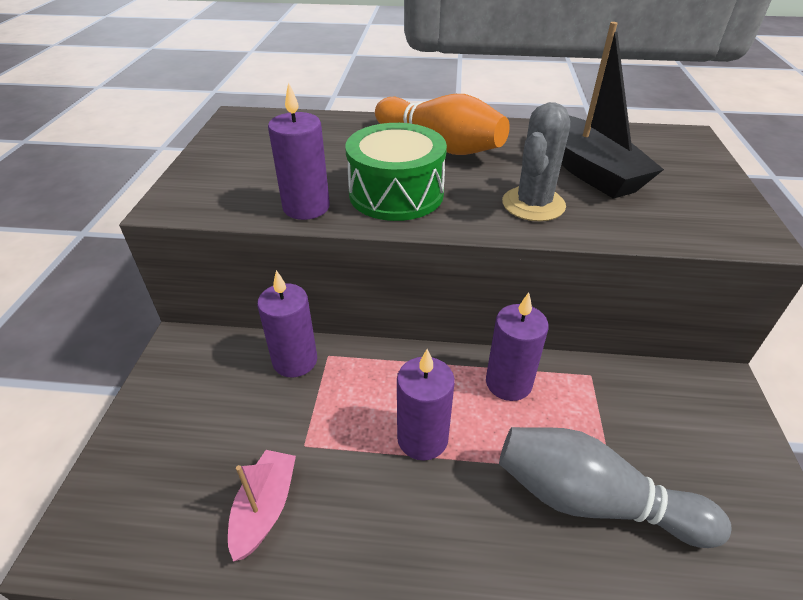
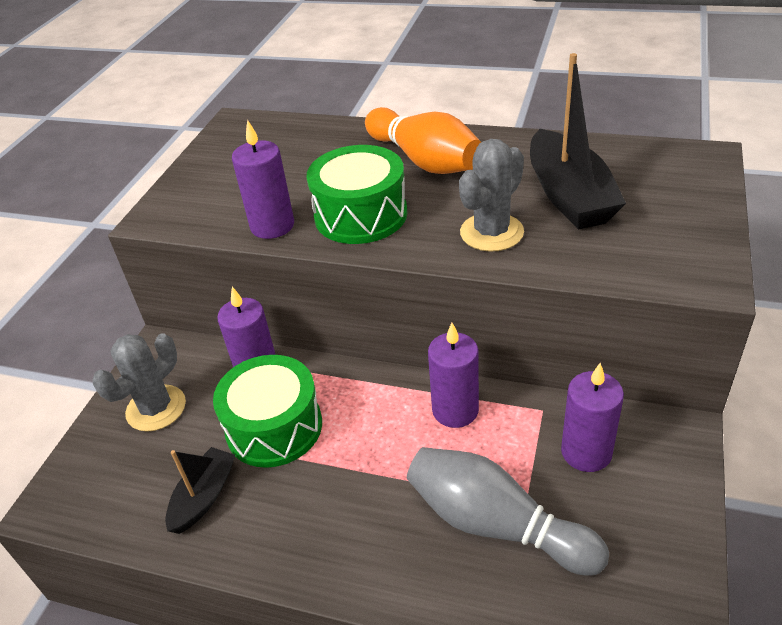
camera: 15 degrees right, 0 degrees up
(189, 410) = (156, 408): none -> grey cactus
(265, 508) = (204, 497): pink boat -> black boat
(327, 418) = (274, 427): none -> green drum
(422, 438) = (356, 453): purple candle -> purple candle (586, 452)

